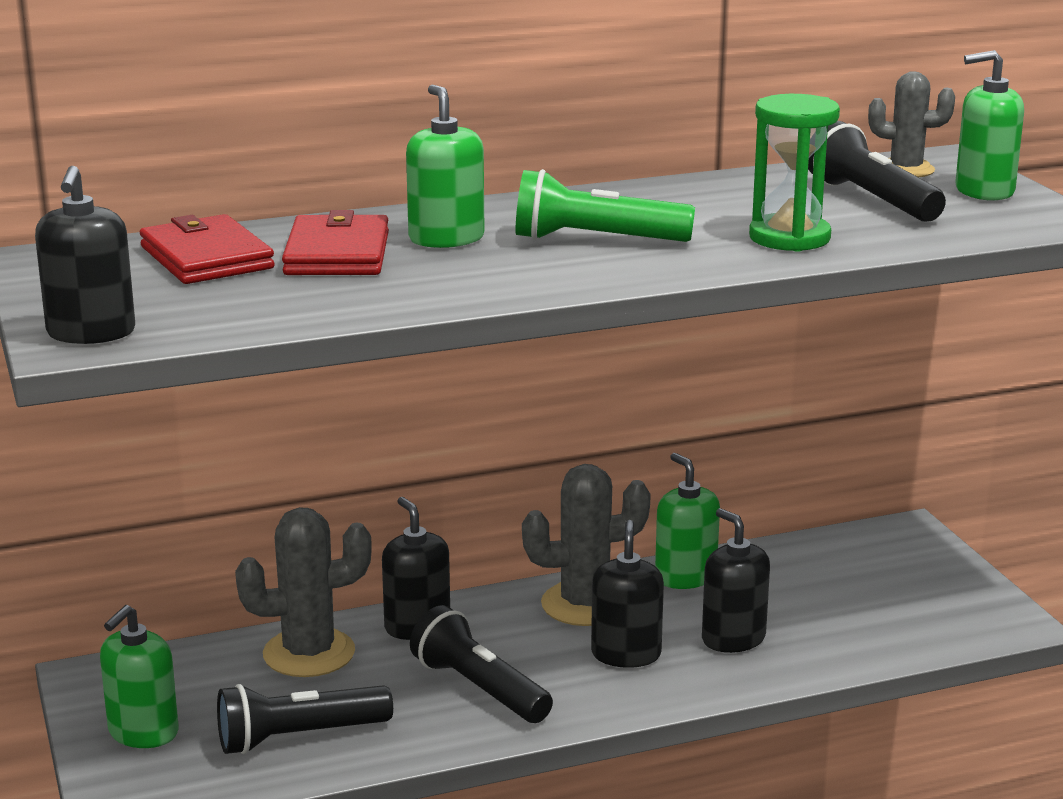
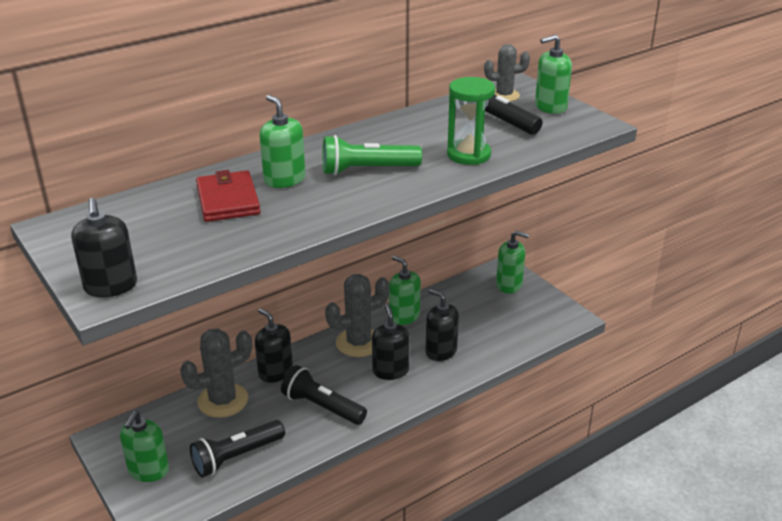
camera: 15 degrees left, 10 degrees up
(206, 257) = (152, 214): red wallet -> none
(907, 556) = (509, 285): none -> green soap dispenser

